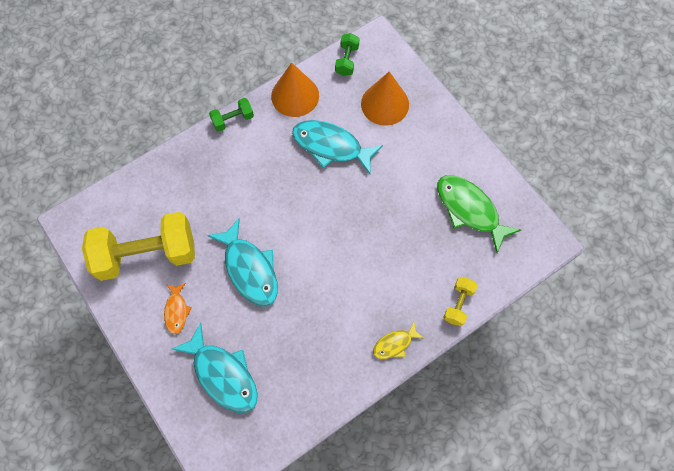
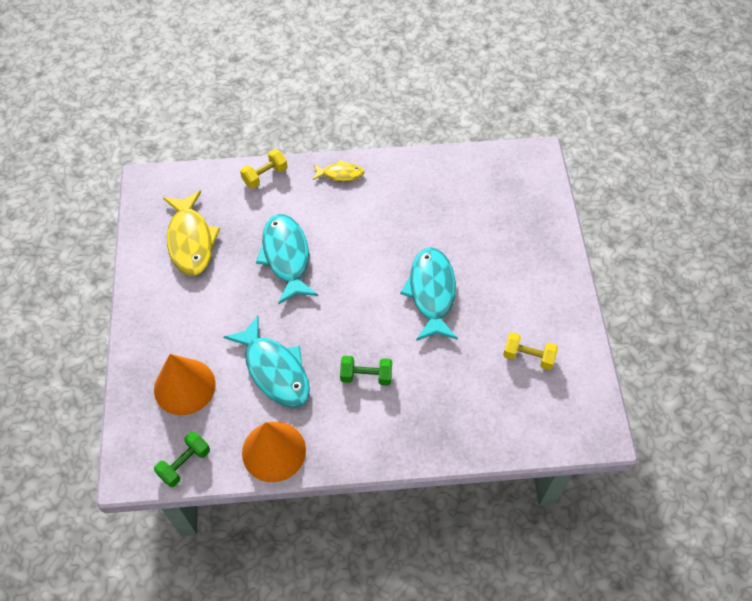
camera: 150 degrees left, 10 degrees down
(147, 255) = (528, 356): yellow dumbbell -> yellow dumbbell, size x0.44
(176, 311) = (521, 290): orange fish -> none
(223, 374) = (502, 220): turquoise fish -> turquoise fish (286, 256)
(233, 119) = (361, 460): green dumbbell -> green dumbbell (366, 376)
(470, 210) = (191, 241): green fish -> yellow fish

